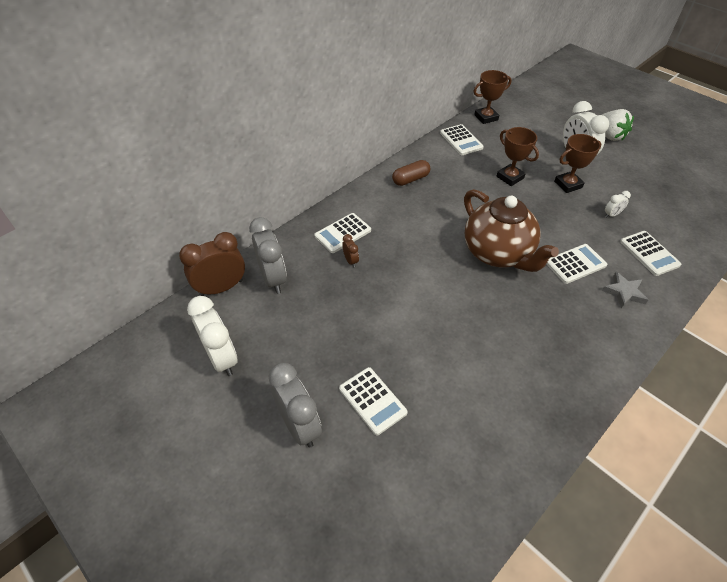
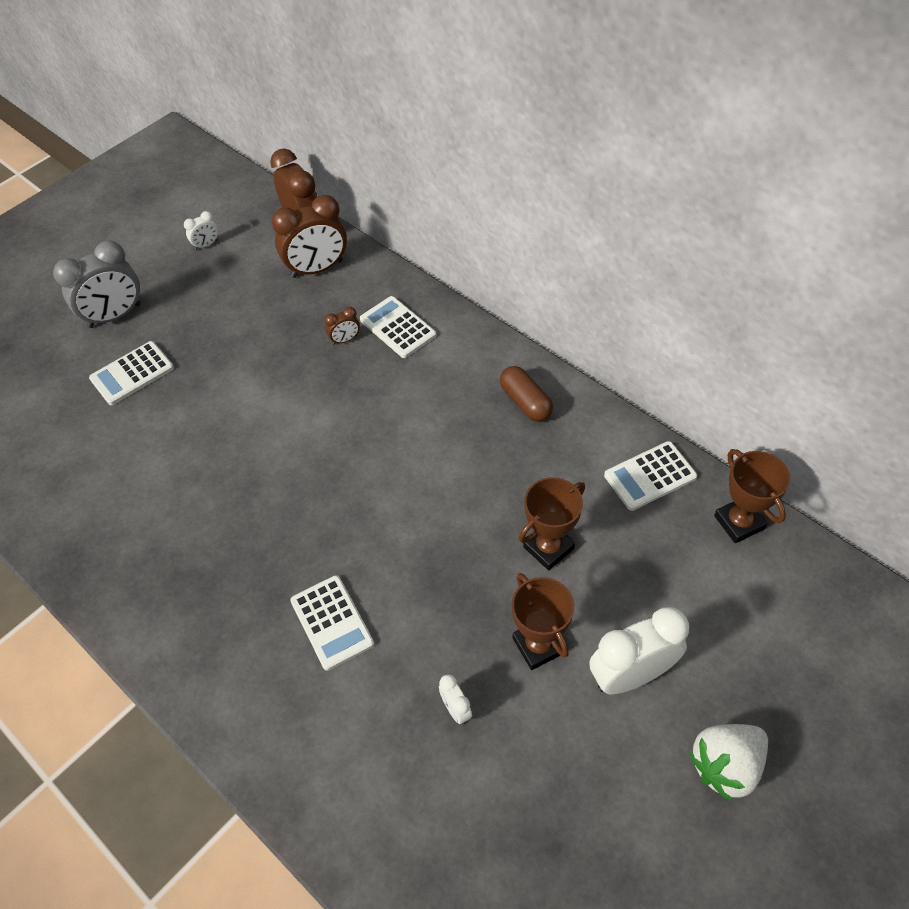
camera: 90 degrees right, 5 degrees up
(222, 358) = (206, 245): white clock -> white clock, size x0.46
(273, 278) = (317, 269): grey clock -> brown clock
(498, 253) = (357, 513): brown teapot -> none
(624, 292) = (268, 686): grey star -> none
(649, 253) = (354, 753): white calculator -> none

